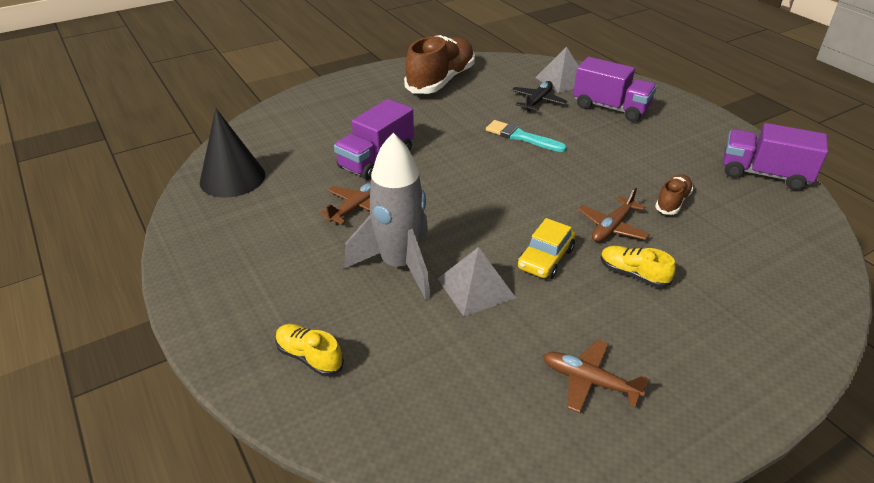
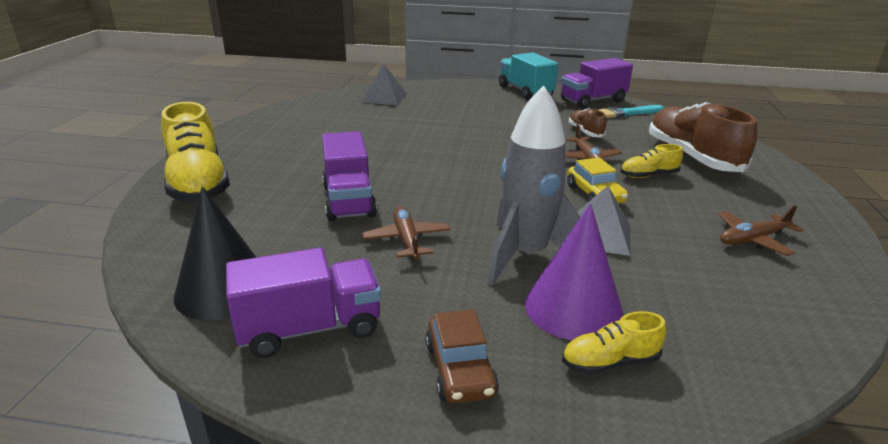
camera: 50 degrees left, 10 degrees down
(243, 297) = (460, 369): none -> brown car
(325, 100) = (198, 183): none -> yellow shoe
(355, 316) = (573, 308): none -> purple cone
(441, 81) = (289, 129): brown shoe -> brown shoe (692, 157)
(521, 137) = (429, 138): turquoise brush -> turquoise brush (626, 113)
(537, 101) = (394, 114): black plane -> none
(610, 108) = (449, 101): purple truck -> purple truck (310, 328)
(710, 130) = (525, 91): none -> turquoise truck

